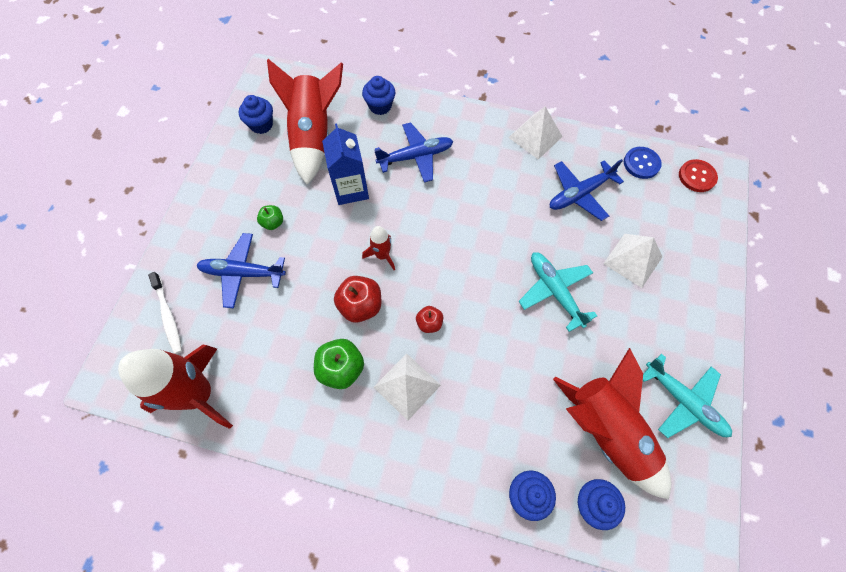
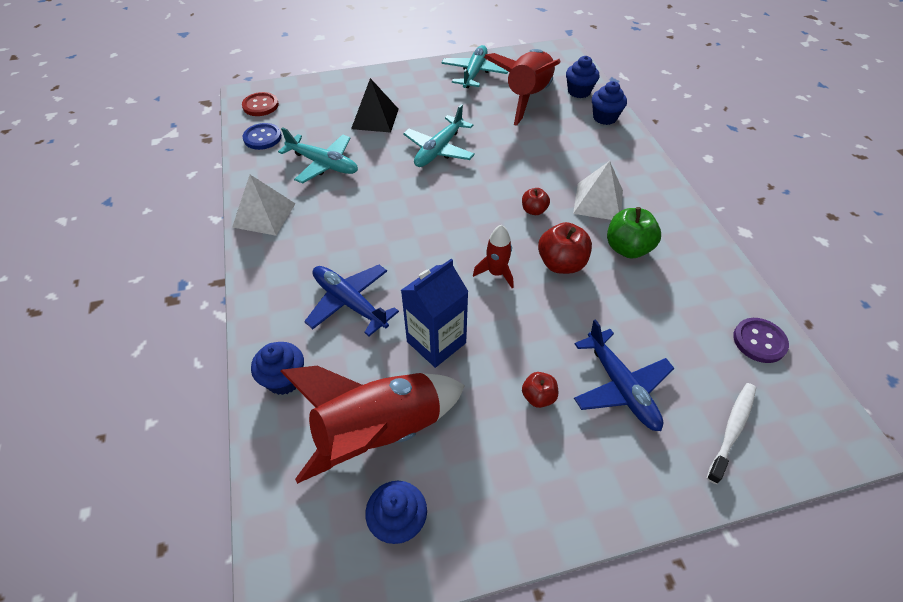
camera: 120 degrees left, 15 degrees down
(199, 394) = (759, 341): red rocket -> purple button
(273, 223) = (538, 397): green apple -> red apple
(579, 194) = (323, 164): blue plane -> turquoise plane
(632, 260) = (375, 118): white pyramid -> black pyramid

